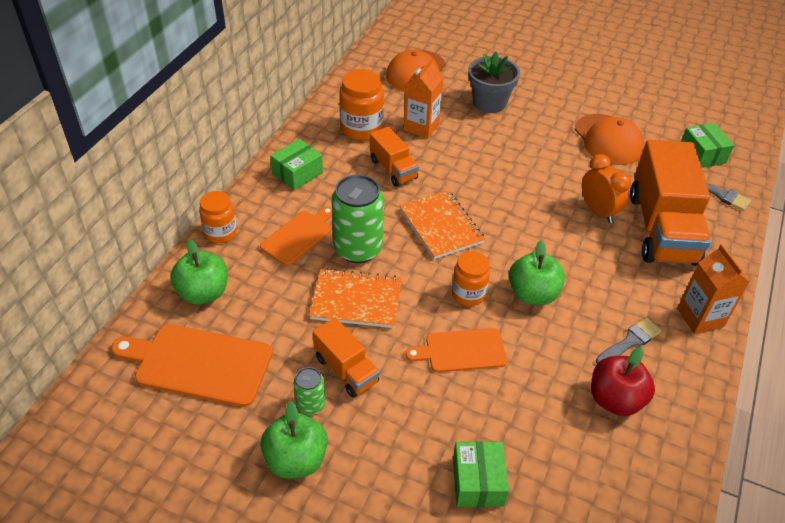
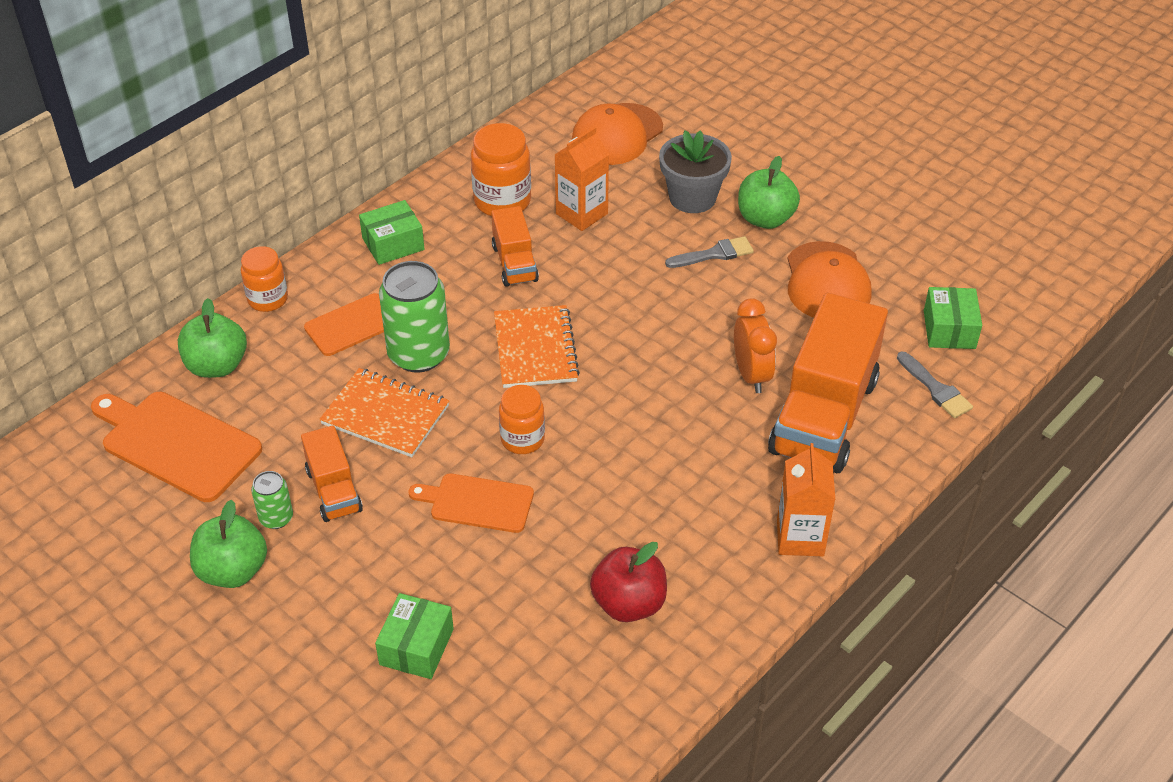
camera: 20 degrees right, 0 degrees up
(532, 294) = (602, 458): green apple -> green apple (765, 219)
(630, 341) = (690, 543): grey brush -> grey brush (714, 254)

